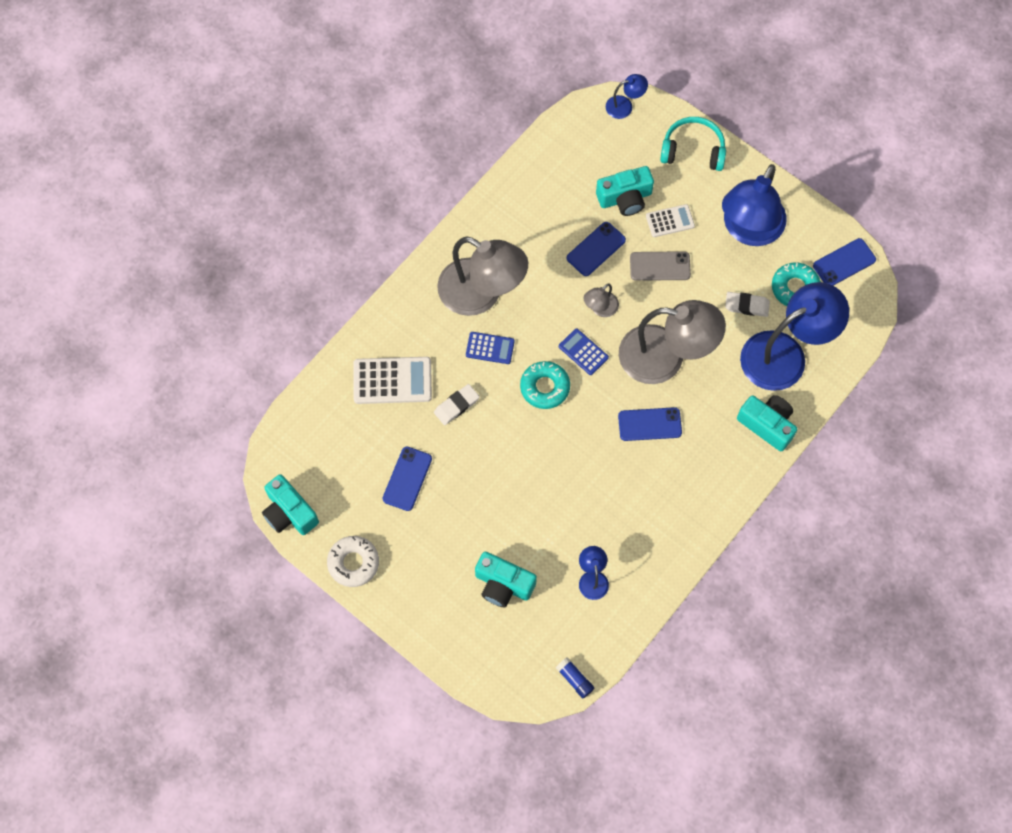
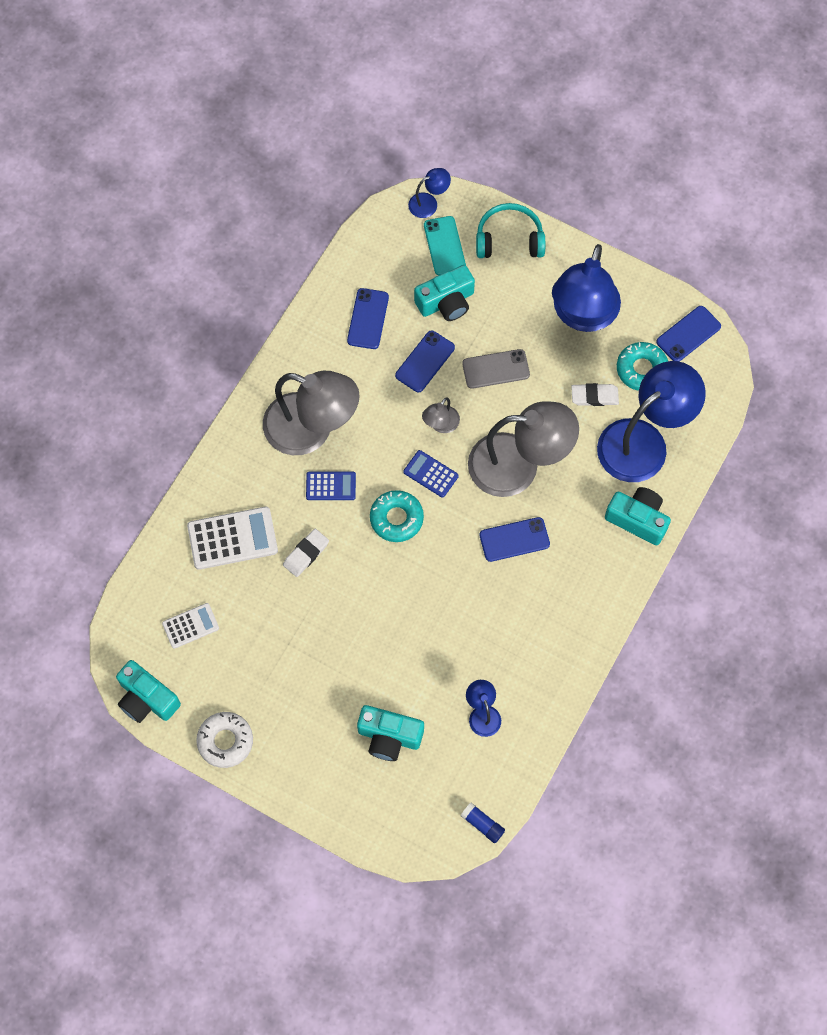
camera: 10 degrees left, 0 degrees up
(407, 478) = (267, 641): blue phone -> blue phone (368, 319)
(632, 147) = (444, 246): none -> turquoise phone
(670, 221) = (498, 319): white calculator -> white calculator (190, 626)

